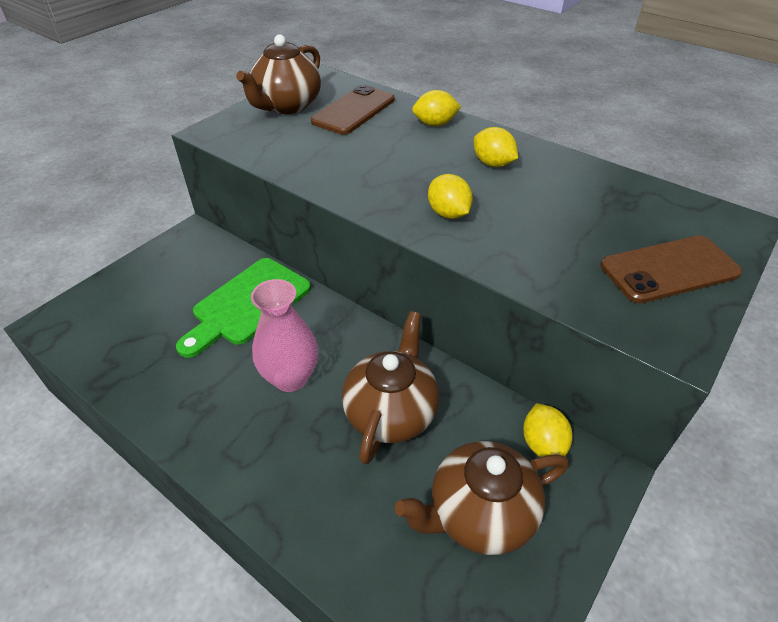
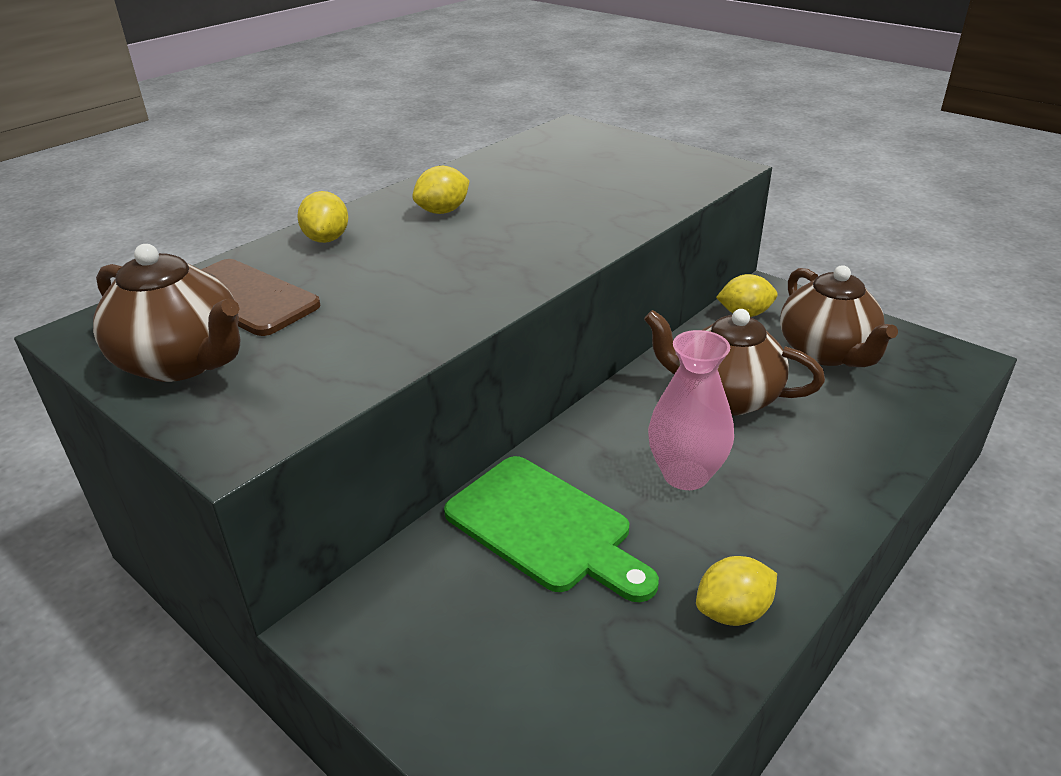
camera: 85 degrees left, 10 degrees down
(448, 213) = (542, 241): yellow lemon -> yellow lemon (732, 612)
(669, 269) = (635, 157): brown phone -> none

